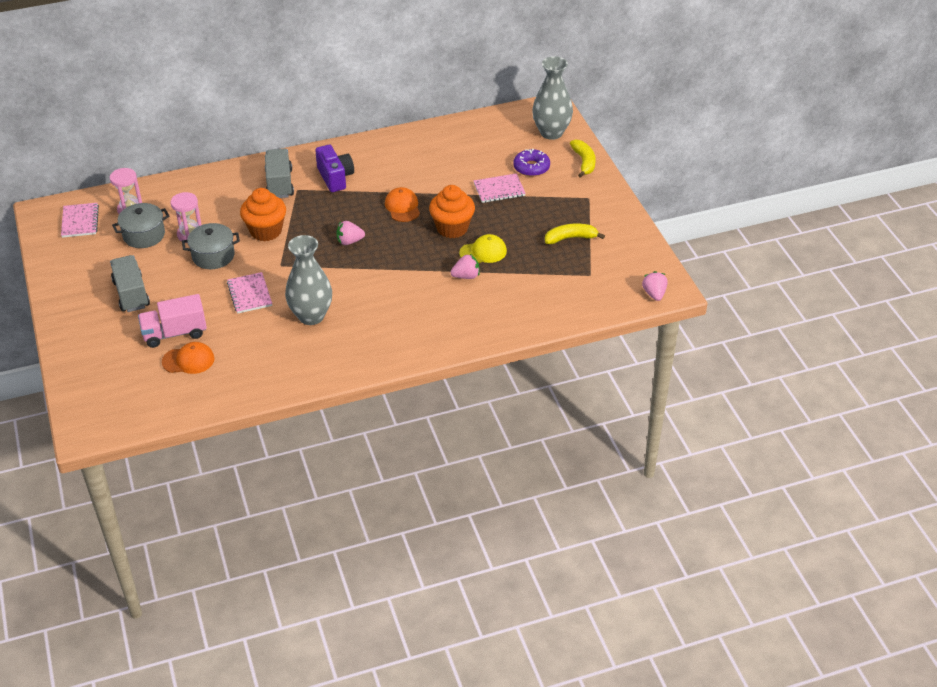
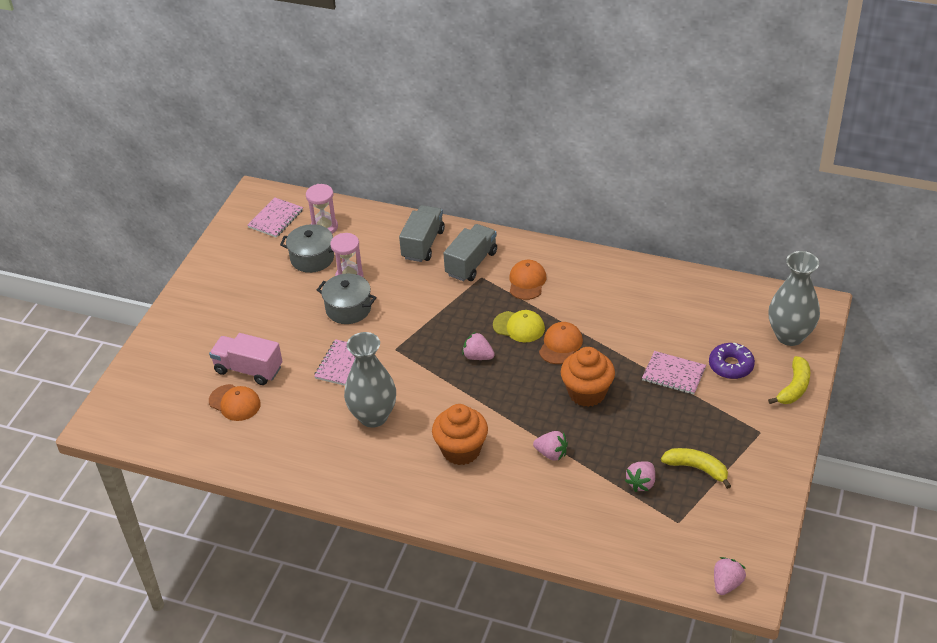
camera: 40 degrees right, 0 degrees up
(131, 294) = (250, 311): grey truck -> grey truck (423, 244)
(266, 231) = (415, 306): orange cupcake -> orange cupcake (461, 450)
(335, 178) = (527, 282): purple camera -> orange cap
(483, 252) = (593, 436): yellow cap -> yellow cap (519, 327)
(544, 264) = (641, 483): none -> pink strawberry

